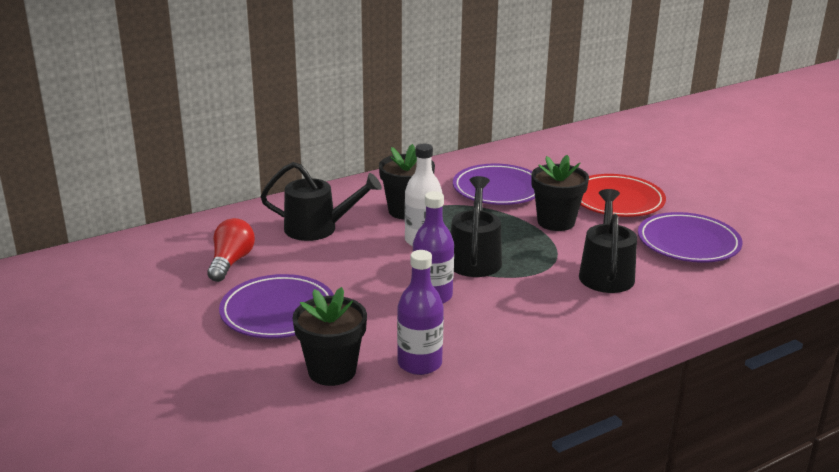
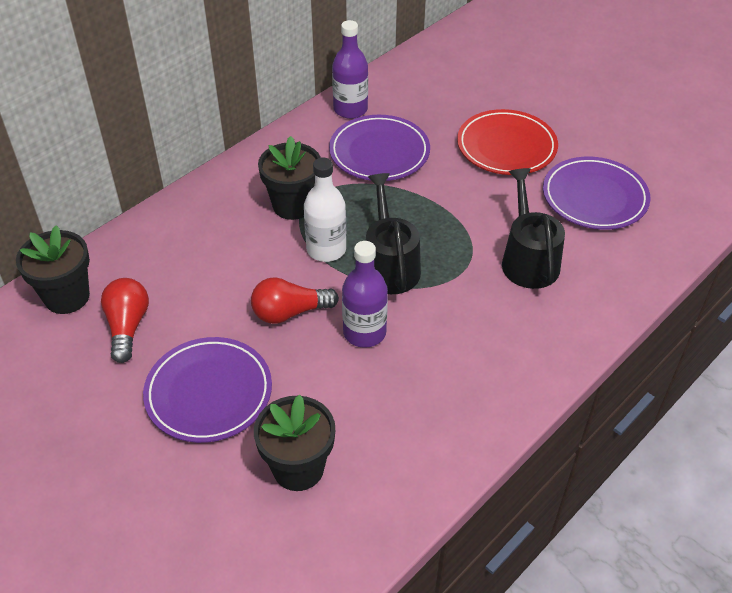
camera: 15 degrees left, 20 degrees up
(318, 228) = (206, 252): black watering can -> none
(372, 274) = (290, 312): none -> red light bulb
(419, 363) = (384, 435): purple bottle -> purple bottle (350, 109)
(556, 222) = (455, 192): black flower pot -> black flower pot (67, 297)

